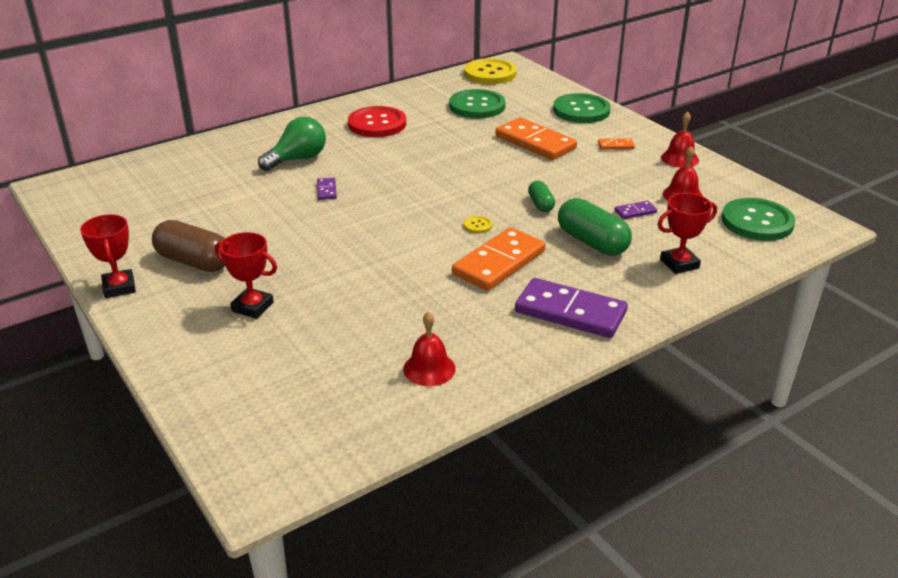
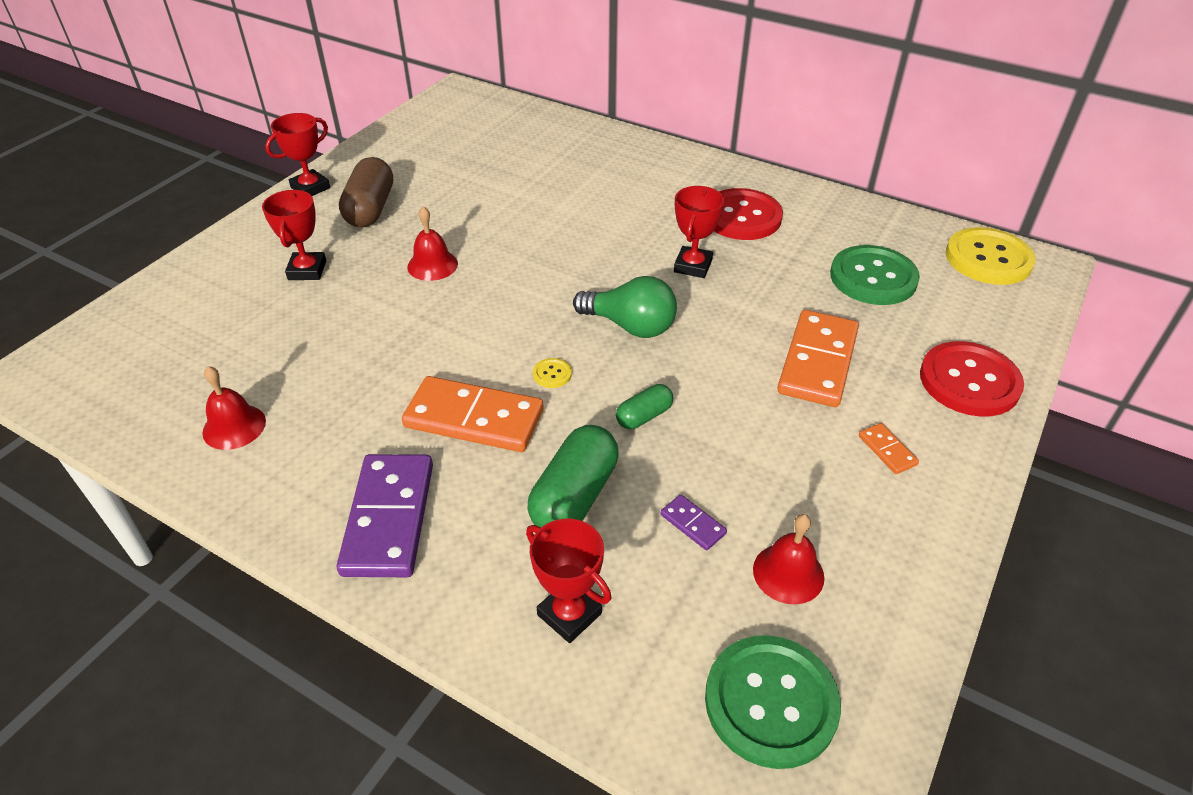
camera: 65 degrees right, 10 degrees up
(297, 159) = (610, 194): green light bulb -> green light bulb (630, 326)
(326, 190) = (556, 236): purple domino -> none
(412, 153) = (693, 266): none -> red trophy
(581, 110) = (969, 381): green button -> red button
(679, 158) = (914, 542): red bell -> red bell (432, 265)

